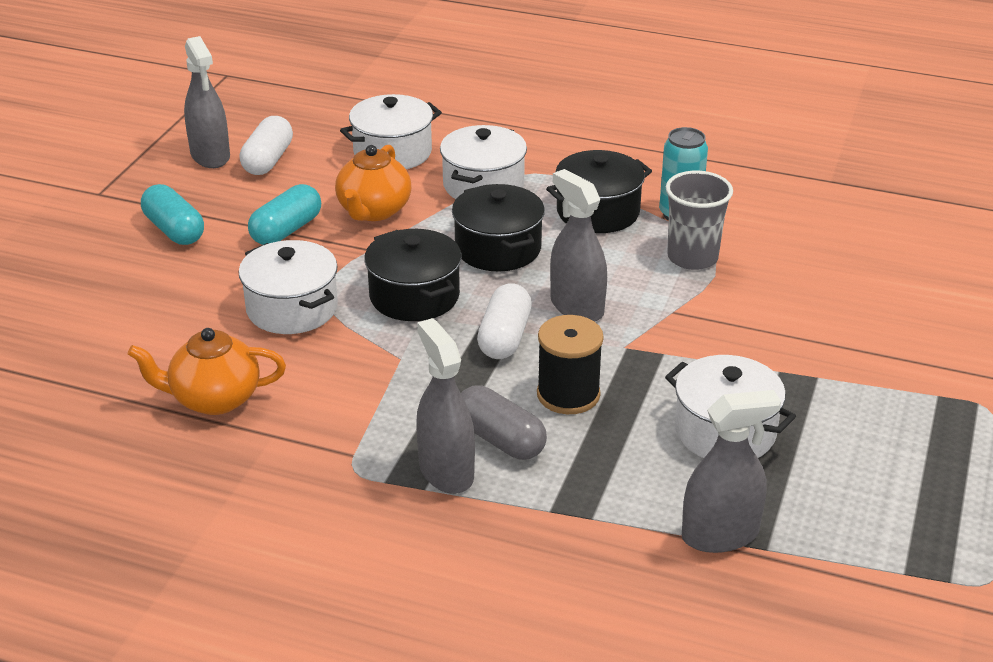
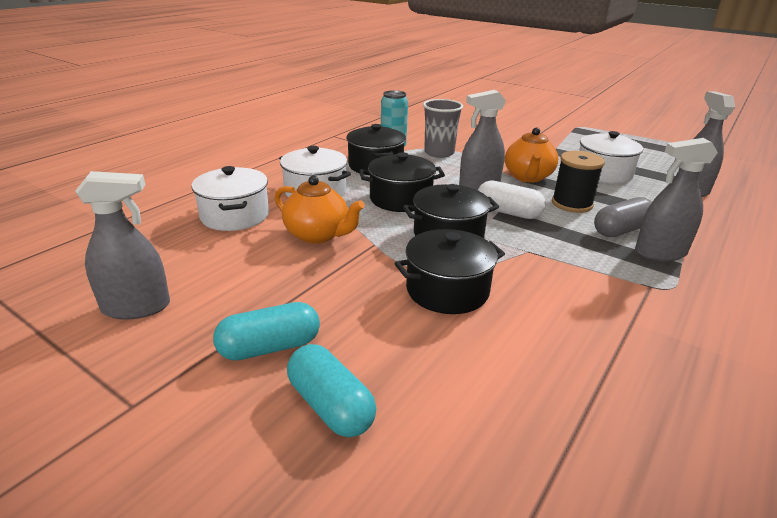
camera: 75 degrees left, 5 degrees down
(214, 399) = (583, 349): orange teapot -> orange teapot (528, 177)
(268, 160) = (184, 274): white capsule -> none
(286, 230) = (319, 278): turquoise capsule -> turquoise capsule (331, 406)
(292, 308) = (447, 290): white pot -> black pot

